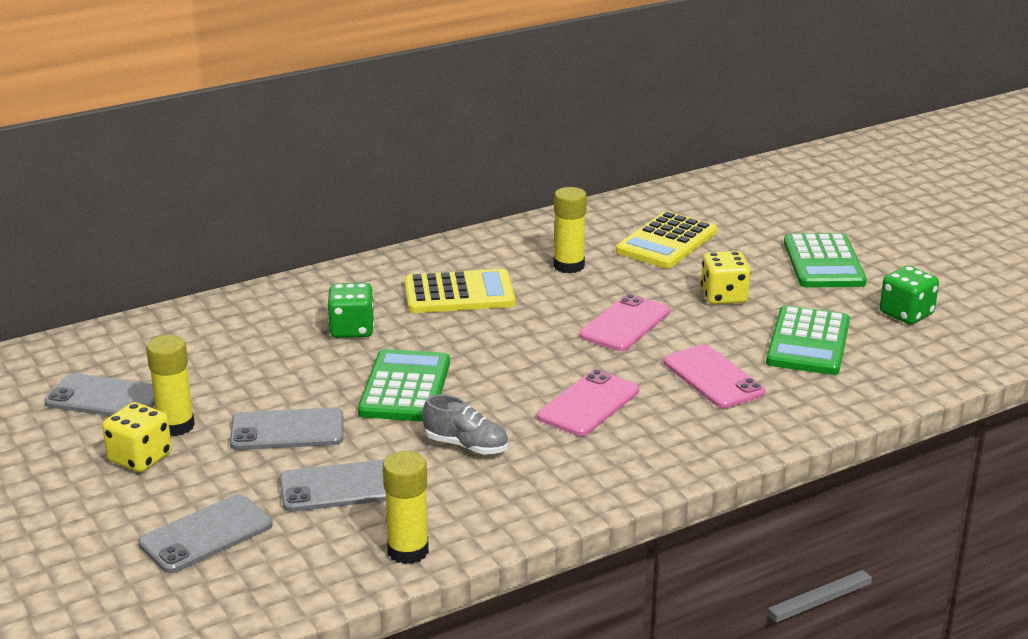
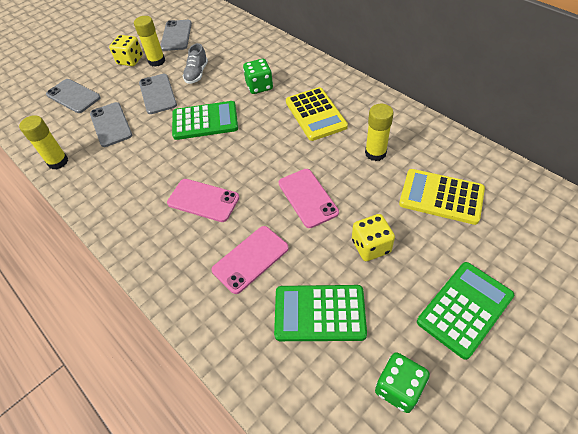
camera: 80 degrees right, 25 degrees up
(466, 446) = (151, 159): grey shoe -> grey shoe (197, 74)
(625, 324) = (307, 198): pink phone -> pink phone turned 45 degrees clockwise
(823, 263) = (464, 309): green calculator -> green calculator turned 150 degrees clockwise

